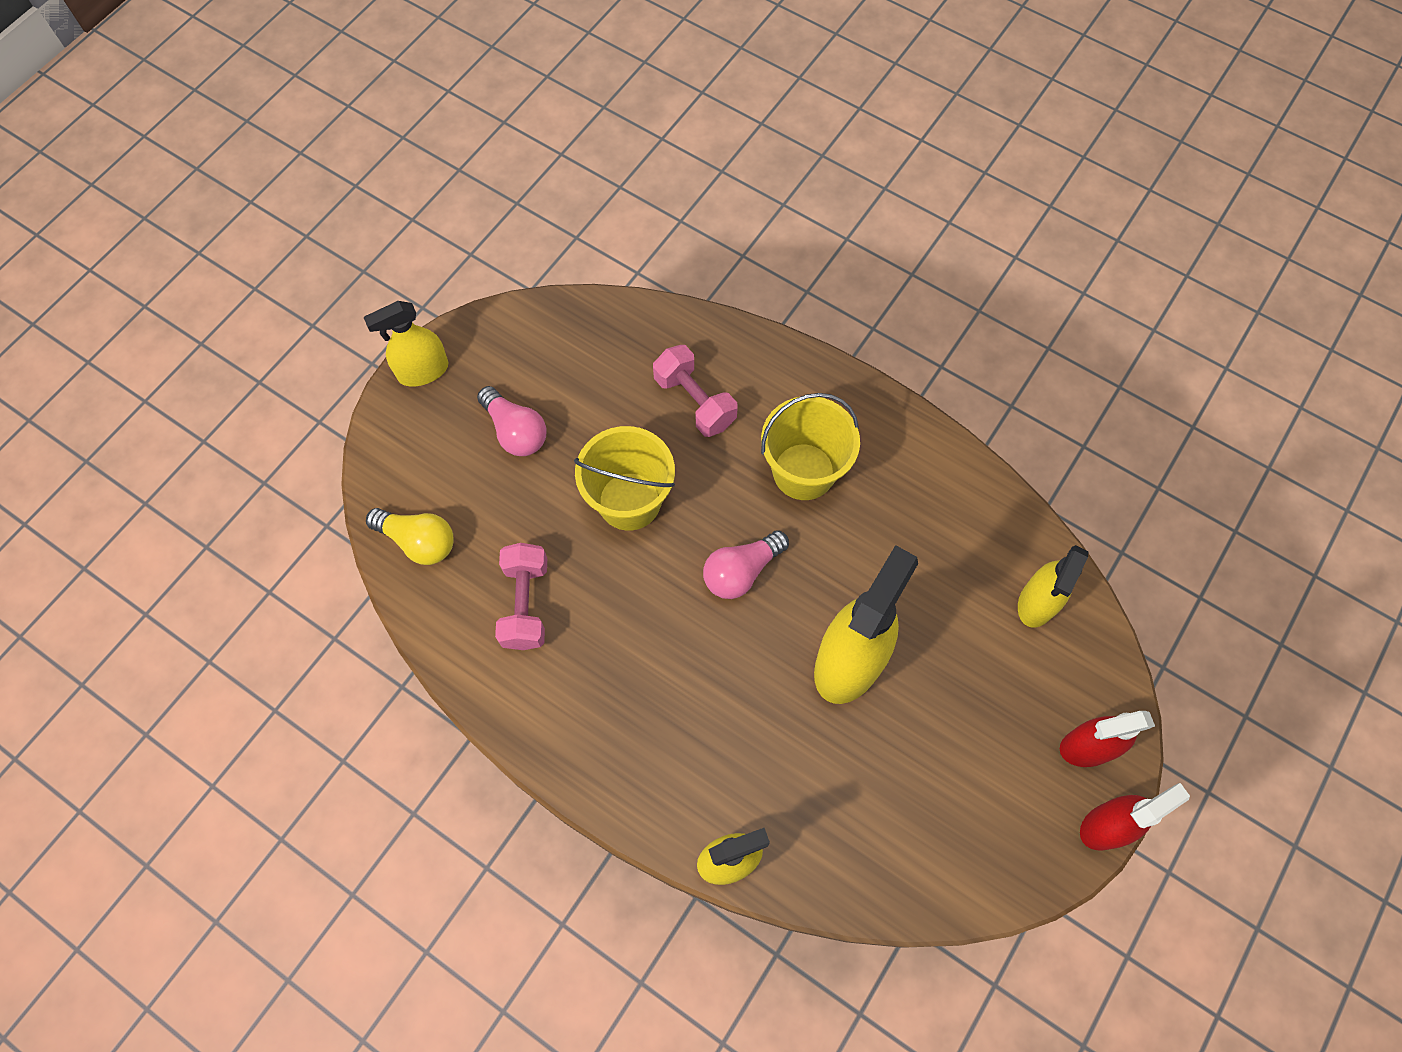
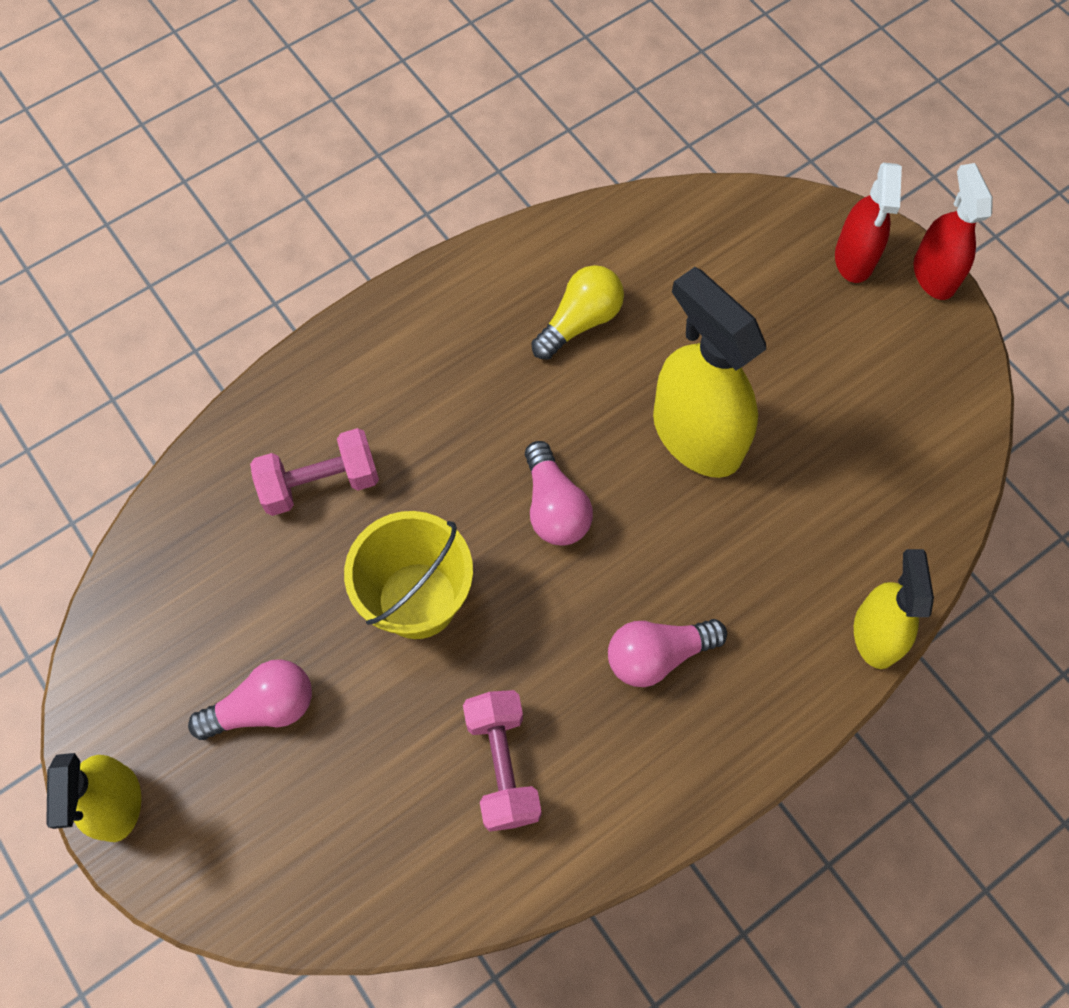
camera: 70 degrees left, 0 degrees up
(418, 541) = (365, 878): yellow light bulb -> yellow light bulb (580, 321)
(525, 604) = (502, 765): pink dumbbell -> pink dumbbell turned 60 degrees clockwise
(648, 689) = (657, 655): none -> pink light bulb
(803, 471) = (460, 400): yellow bucket -> none
(1037, 603) = (695, 240): yellow spray bottle -> none

